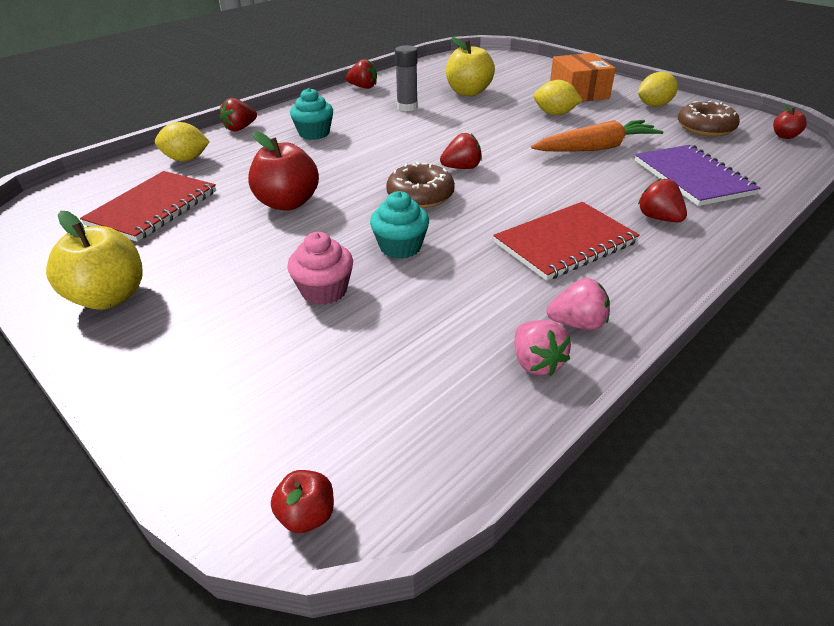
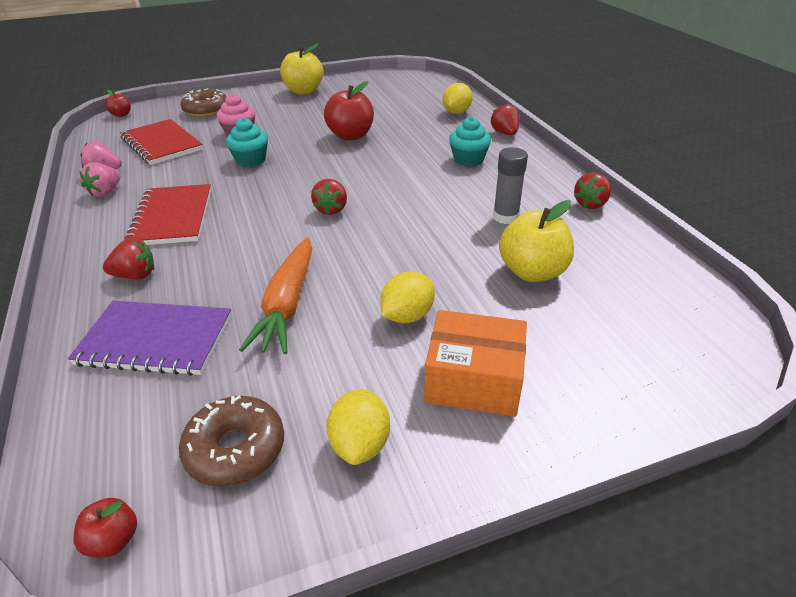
camera: 115 degrees right, 0 degrees up
(153, 208) = (388, 101): red notebook -> red notebook (161, 144)
(420, 195) = (306, 181): brown donut -> brown donut (206, 110)

